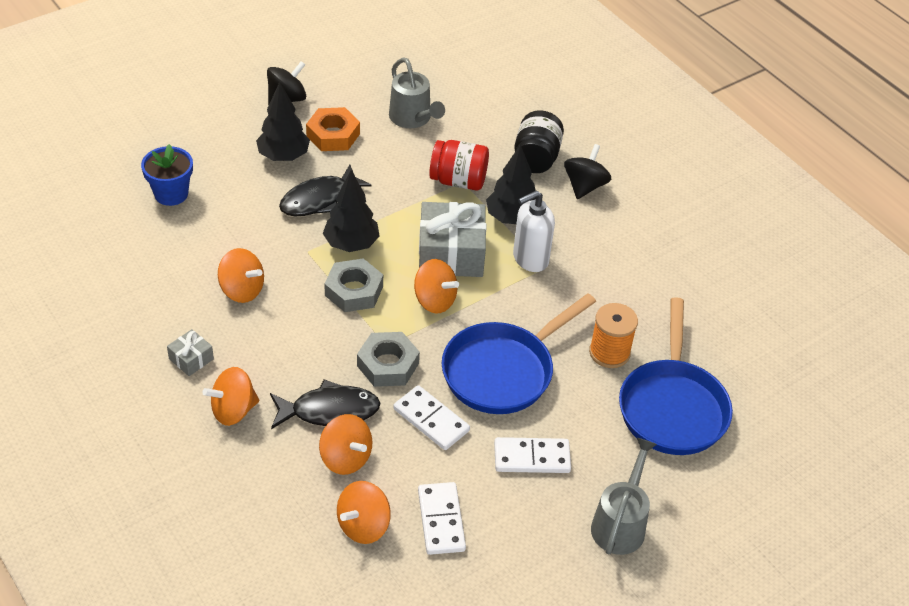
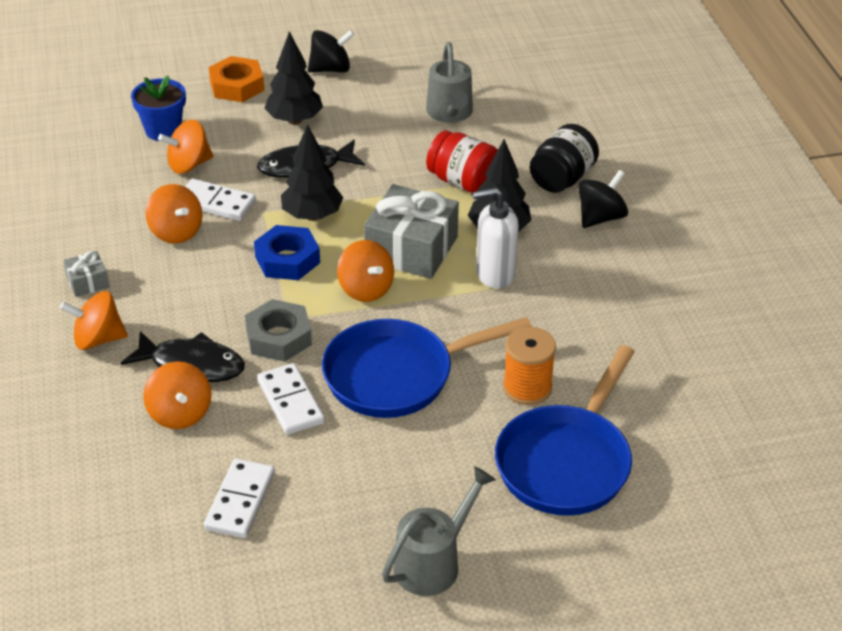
camera: 25 degrees right, 5 degrees down
(333, 135) = (357, 111): orange nut -> orange nut (237, 86)
(354, 291) = (287, 259): grey nut -> blue nut
(363, 526) = (157, 482): orange spinning top -> orange spinning top (188, 165)
(532, 457) = (375, 468): white domino -> white domino (216, 203)

